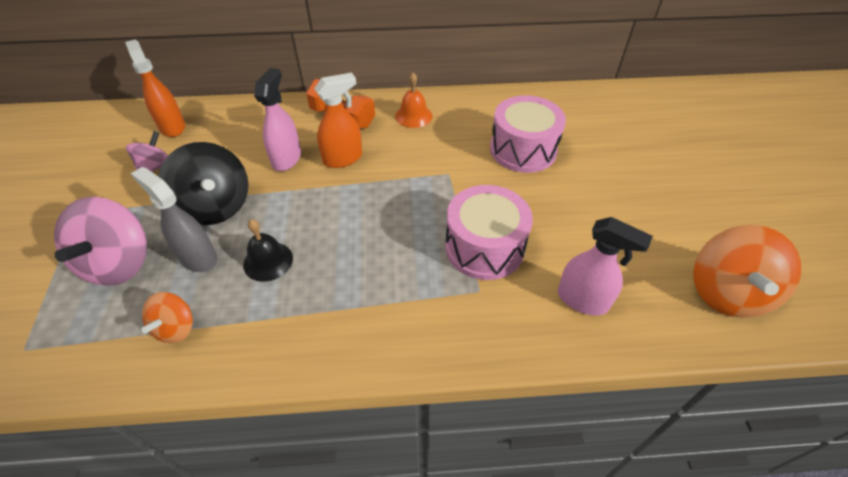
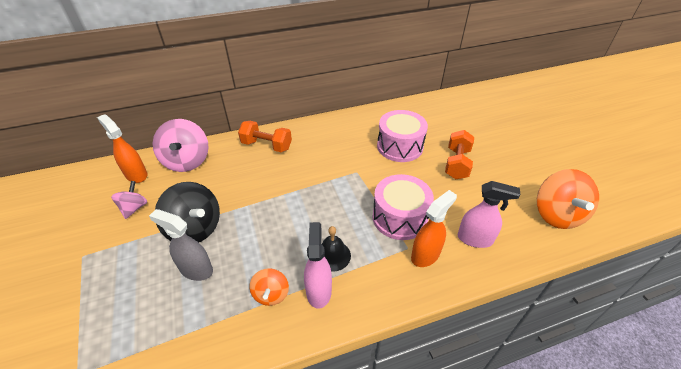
camera: 15 degrees left, 5 degrees down
(119, 263) = (133, 288): pink spinning top -> pink spinning top (187, 161)
(176, 328) = (199, 326): orange spinning top -> orange spinning top (271, 294)
(268, 261) = (251, 260): black bell -> black bell (332, 255)
(287, 158) = (236, 182): pink spray bottle -> pink spray bottle (319, 291)
(343, 158) = (278, 175): orange spray bottle -> orange spray bottle (425, 255)
(413, 116) = (317, 136): orange bell -> none
(598, 188) = (457, 163): none -> orange dumbbell

